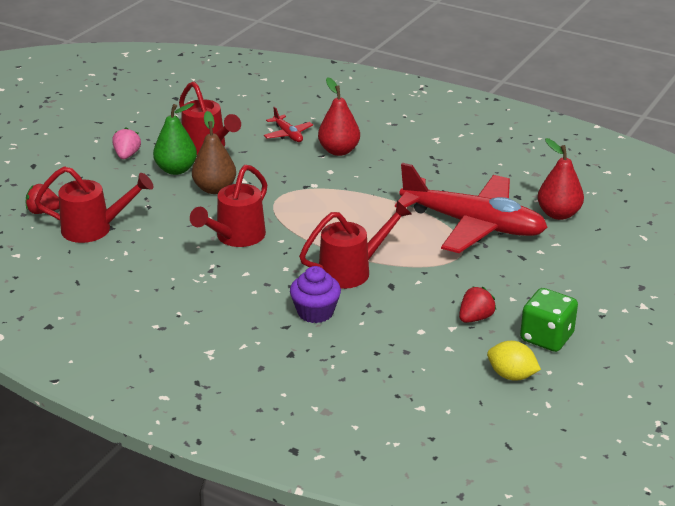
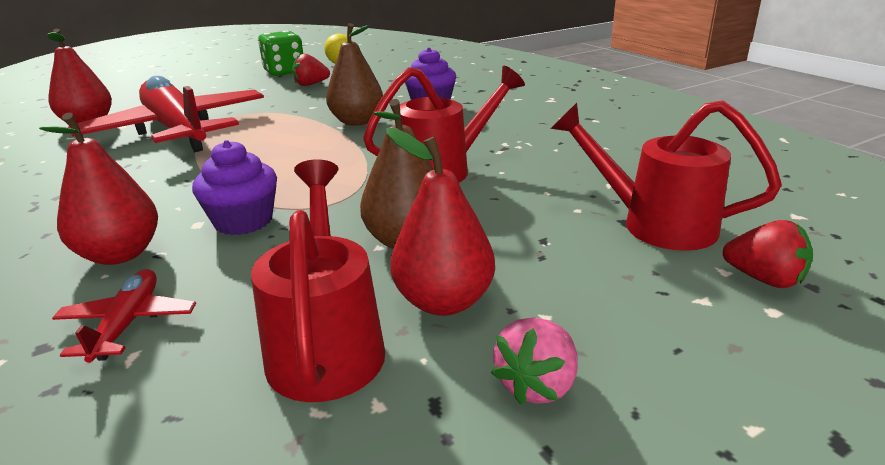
camera: 150 degrees left, 5 degrees down
(176, 169) = (443, 301): green pear -> red pear
(308, 177) = (243, 221): none -> purple cupcake
(351, 271) = (357, 121): red watering can -> brown pear

